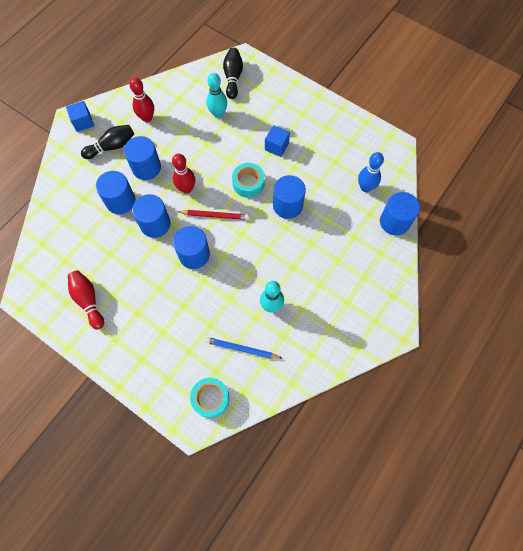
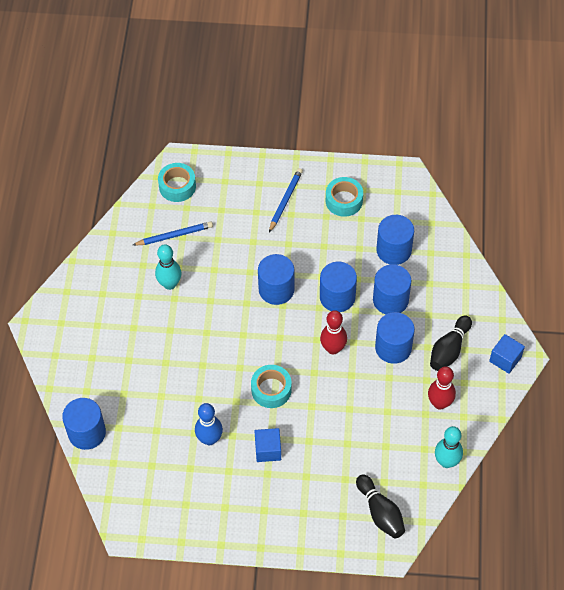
camera: 150 degrees right, 10 degrees down
(88, 301) = (344, 201): red bowling pin -> turquoise tape
(132, 329) = (285, 200): none -> blue pencil
(215, 215) = (282, 337): red pencil -> none
(218, 114) = (363, 454): turquoise bowling pin -> turquoise bowling pin (446, 461)
(287, 205) = (213, 388): blue cylinder -> blue cylinder (394, 250)
(365, 187) = (138, 455): blue bowling pin -> blue bowling pin (209, 439)

